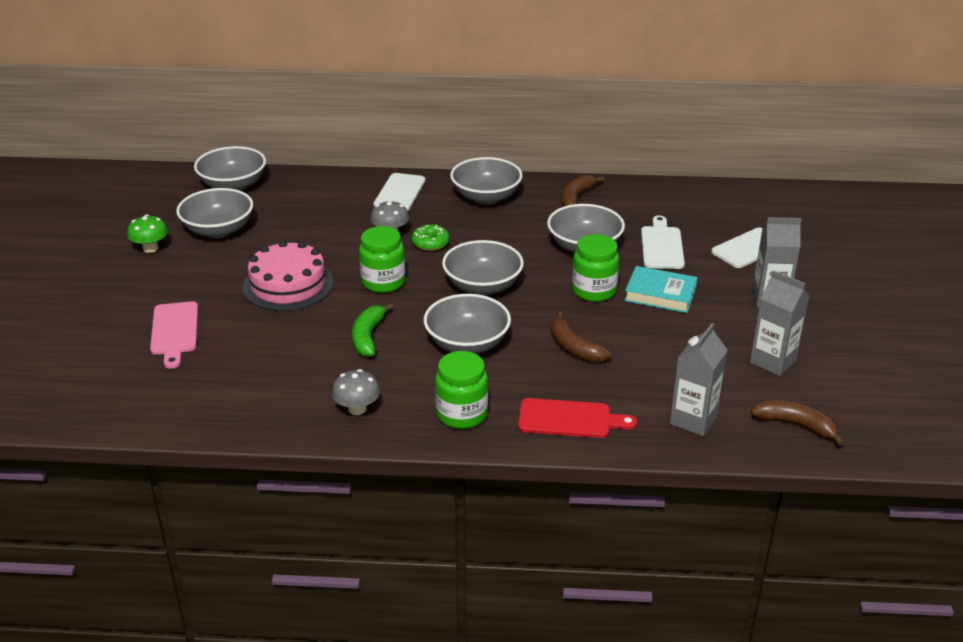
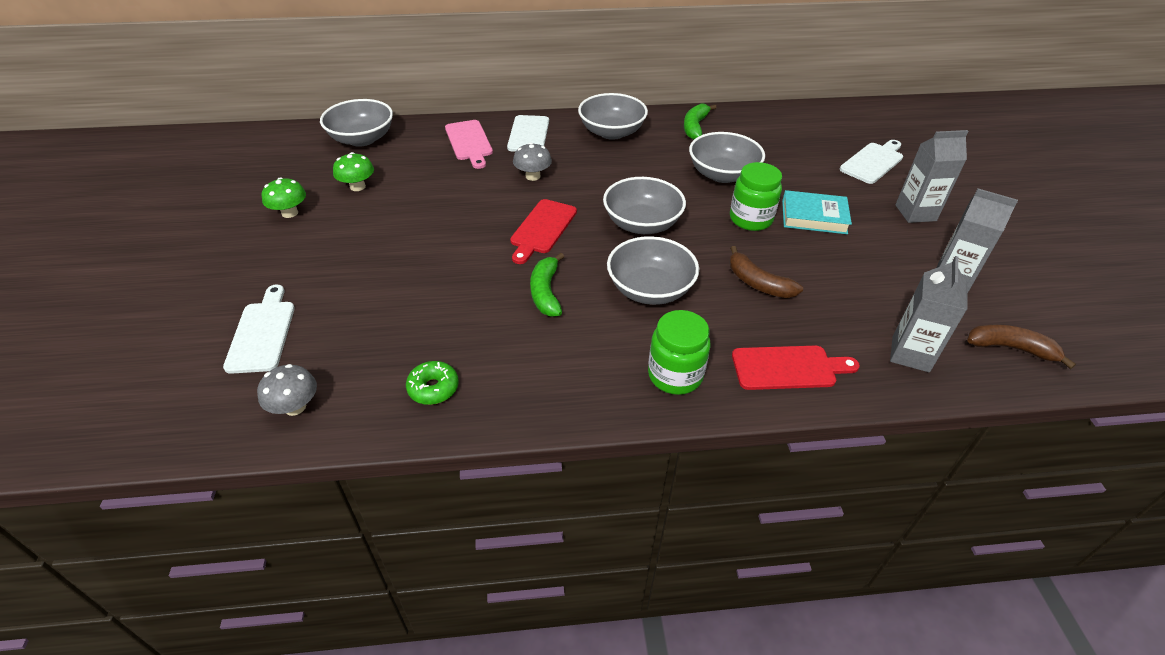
camera: 10 degrees left, 10 degrees up
(174, 331) = (335, 307): pink cutting board -> pink cutting board (469, 142)
(218, 230) = (357, 187): grey bowl -> green mushroom
(288, 285) = (445, 240): pink cake -> none
(357, 409) = (561, 382): grey mushroom -> grey mushroom (295, 407)
(383, 282) = (542, 229): green jar -> red cutting board
(430, 243) = (575, 183): green donut -> green donut (433, 388)
(576, 198) = (695, 127): brown banana -> green banana
(662, 246) = (792, 167): white cutting board -> white cutting board (262, 333)

